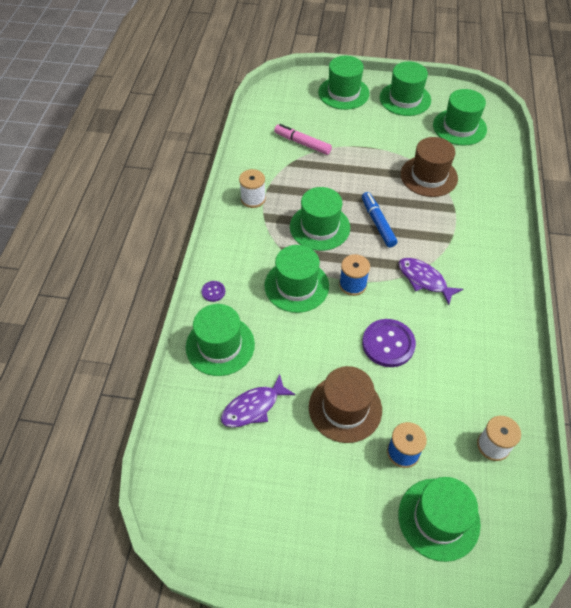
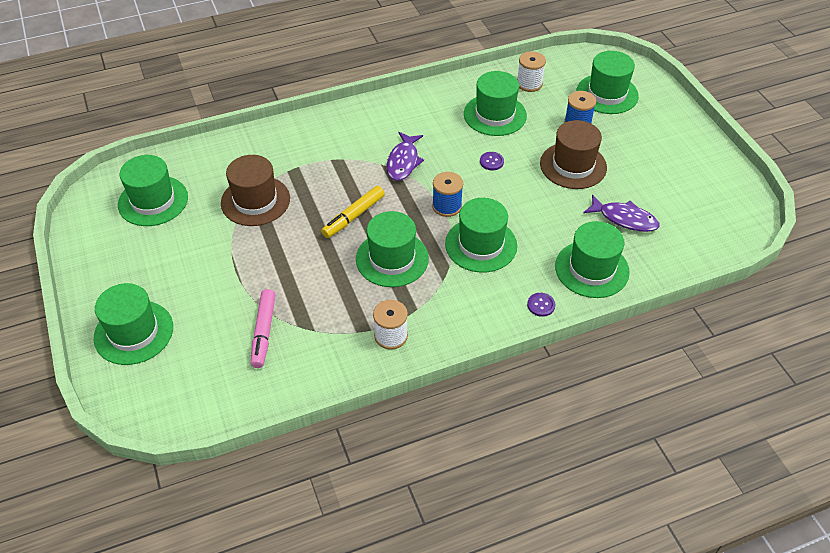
camera: 120 degrees left, 5 degrees down
(378, 223) = (353, 216): blue marker -> yellow marker
(388, 344) = (491, 162): purple button -> purple button, size x0.48
(405, 99) = (118, 265): green hat -> green hat (495, 115)

